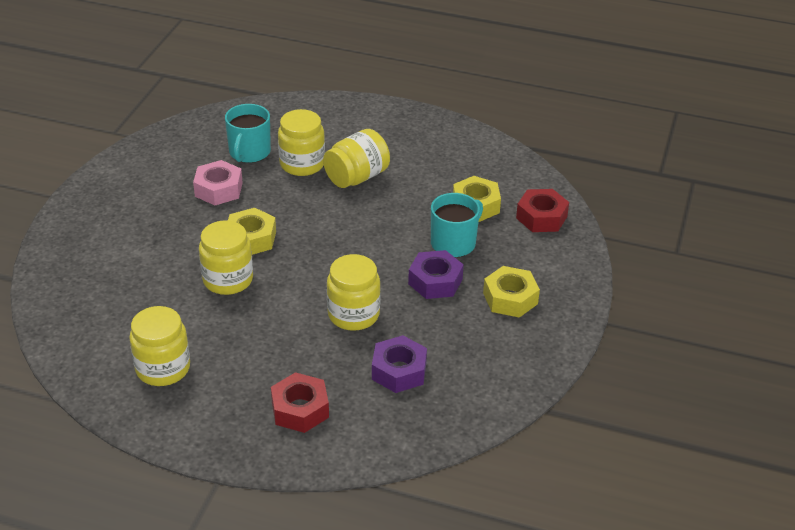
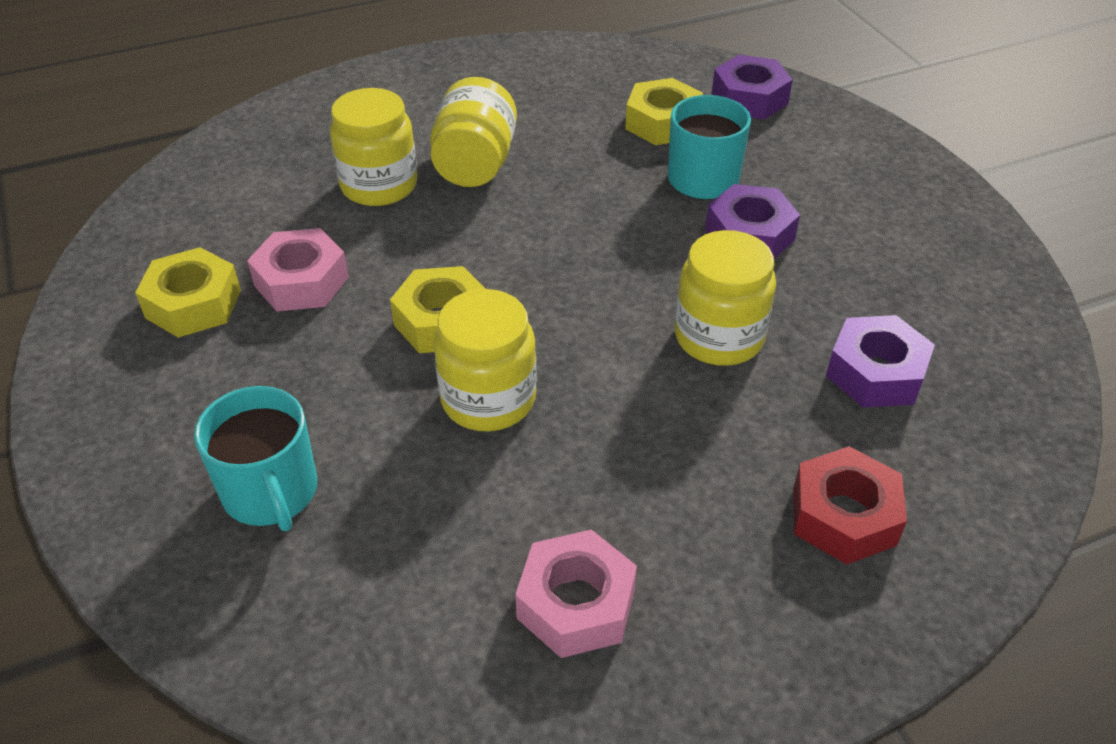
camera: 40 degrees left, 5 degrees up
(163, 368) = (576, 603): yellow jar -> pink nut
(249, 152) = (281, 208): turquoise mug -> turquoise mug (271, 492)
(510, 298) = (855, 205): yellow nut -> yellow nut (193, 304)
(541, 217) = (749, 98): red nut -> purple nut

